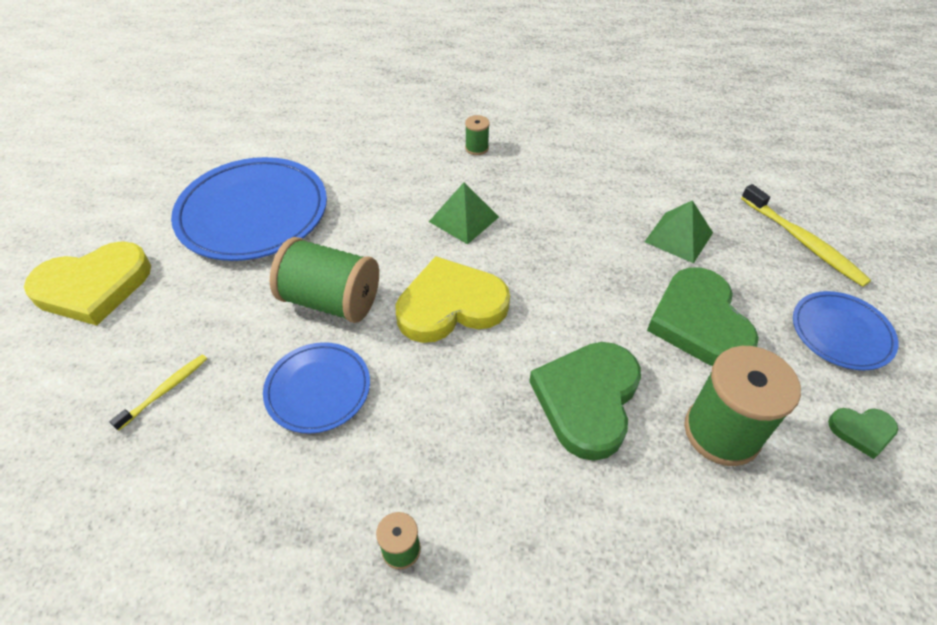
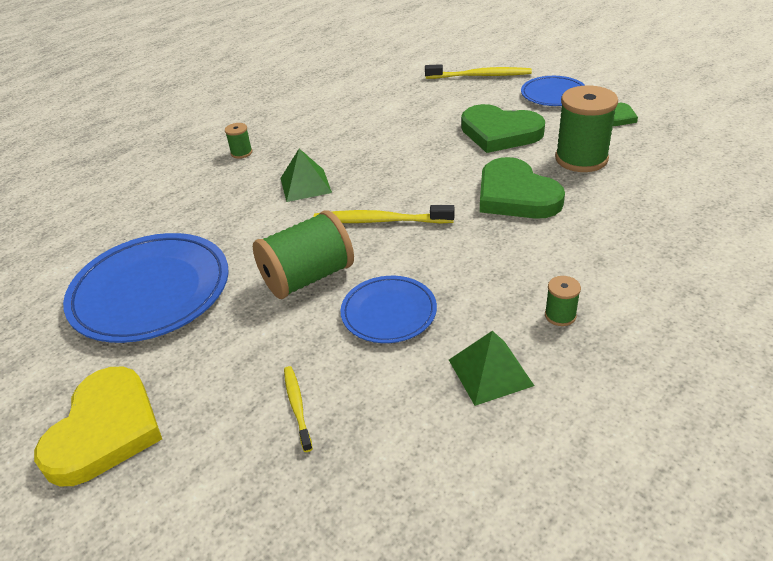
camera: 50 degrees left, 10 degrees down
(451, 305) = (380, 221): yellow heart -> yellow toothbrush
(679, 237) = (428, 111): green pyramid -> green pyramid (490, 372)

